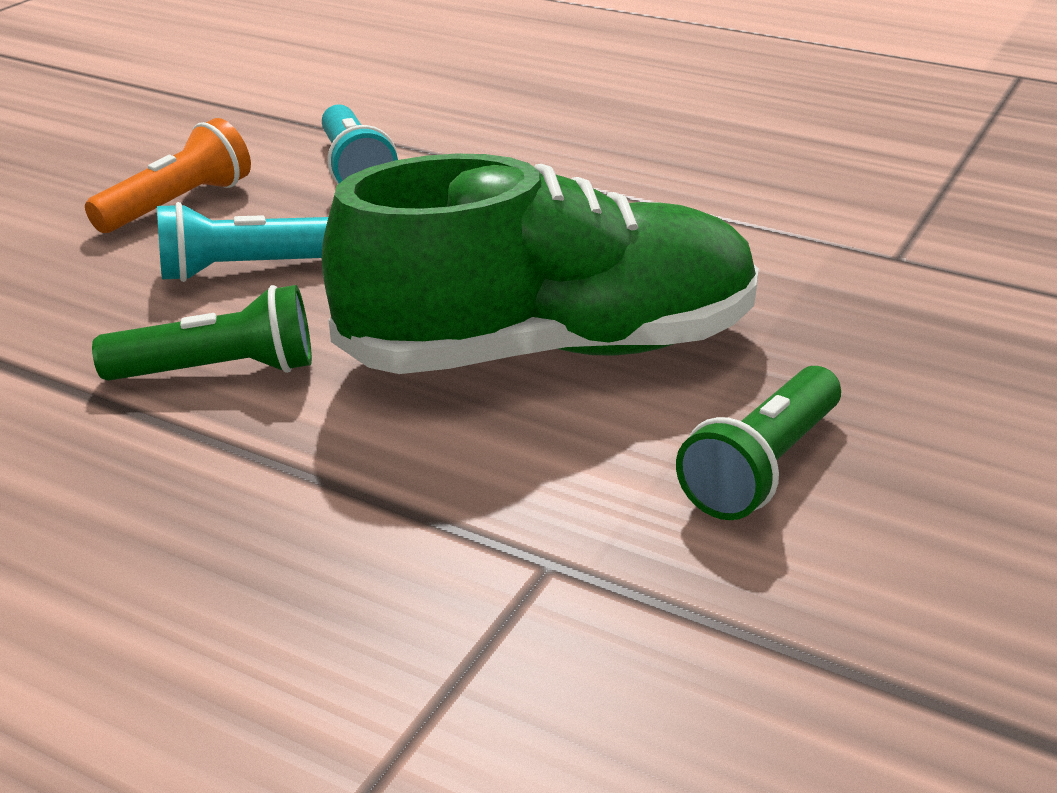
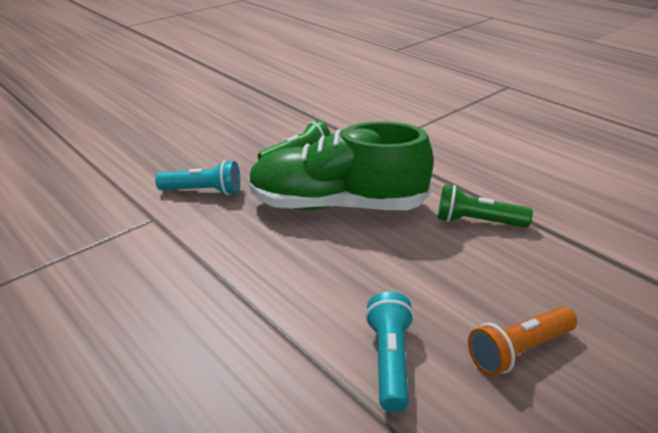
camera: 160 degrees left, 0 degrees up
(245, 269) = (468, 279): turquoise flashlight -> turquoise flashlight (203, 191)

